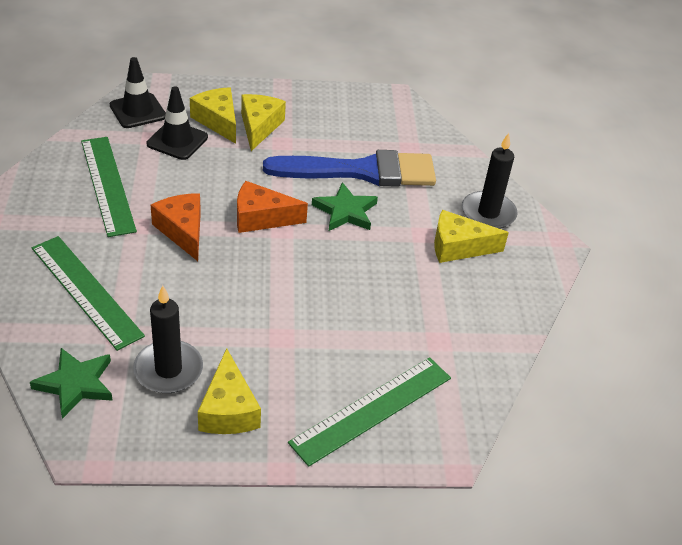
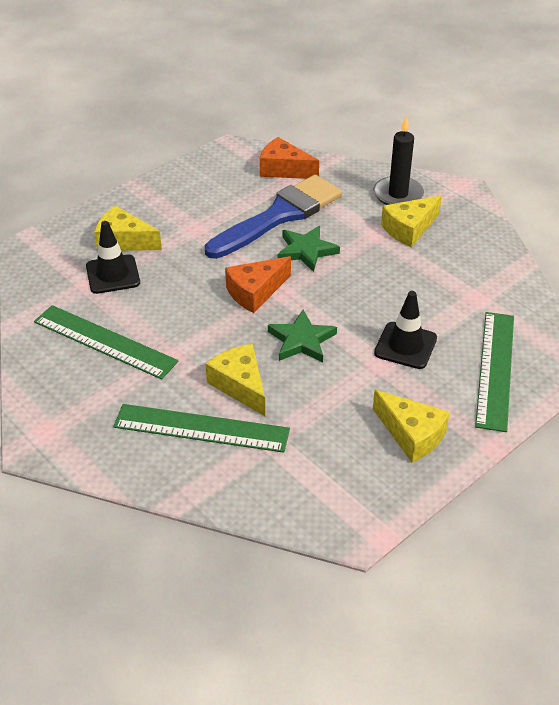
camera: 35 degrees left, 0 degrees up
(75, 384) = (288, 496): green star -> green star (301, 340)
(138, 111) = (47, 271): black traffic cone -> black traffic cone (405, 345)
(168, 370) = (337, 439): black candle -> none
(182, 231) = (212, 338): orange cheese -> orange cheese (284, 169)
(259, 127) = (162, 227): yellow cheese -> yellow cheese (240, 385)

